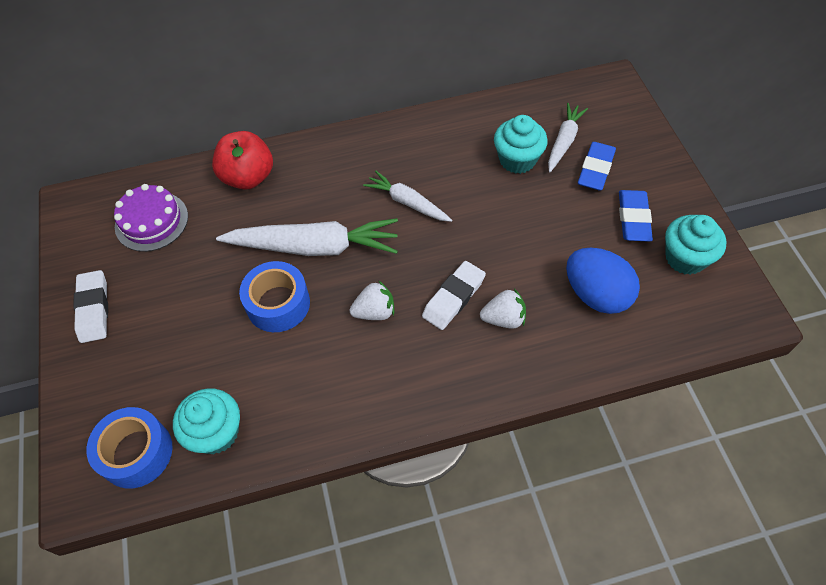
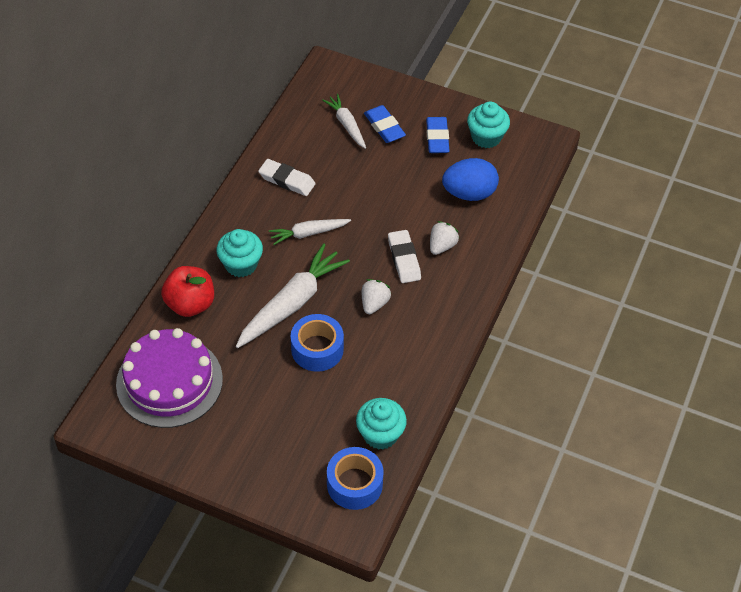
camera: 55 degrees left, 5 degrees down
(93, 309) = (214, 454): white eraser -> white eraser (287, 180)
(151, 221) = (169, 381): purple cake -> purple cake, size x1.61
(517, 160) = (335, 157): turquoise cupcake -> turquoise cupcake (241, 264)
(633, 218) = (437, 138): blue eraser -> blue eraser turned 45 degrees clockwise

